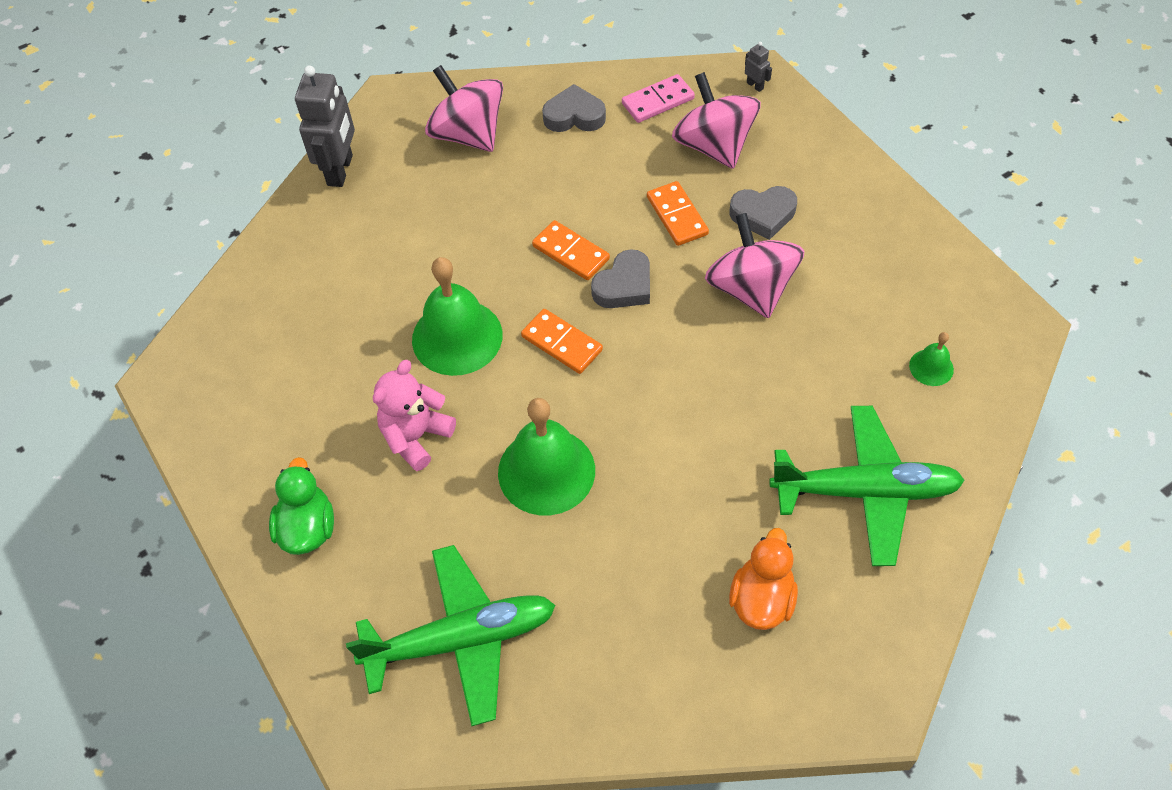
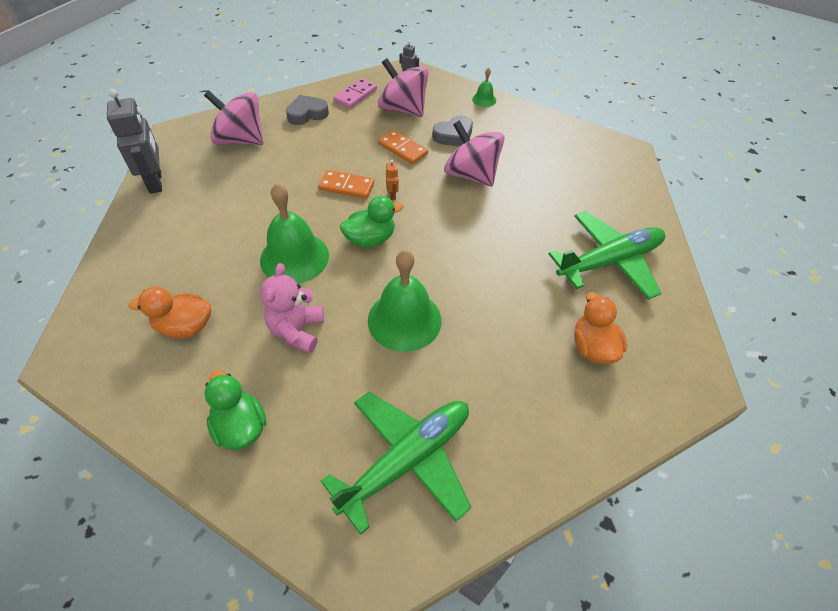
camera: 30 degrees left, 5 degrees down
(298, 385) = (185, 326): none -> orange duck
(561, 343) = (370, 239): orange domino -> green duck
(624, 286) = (392, 195): grey heart -> orange robot
(931, 367) = (598, 185): green bell -> green bell (484, 99)

